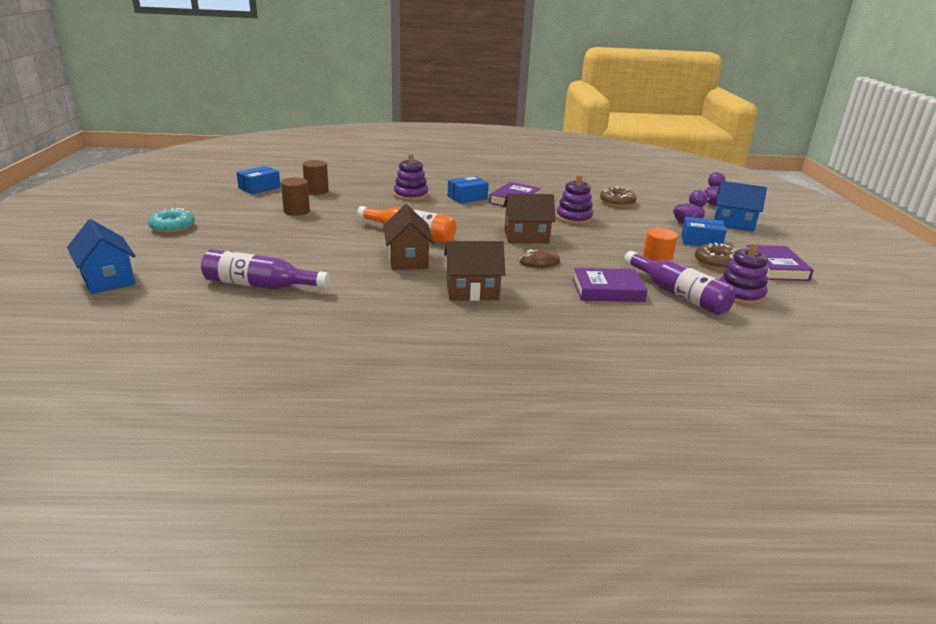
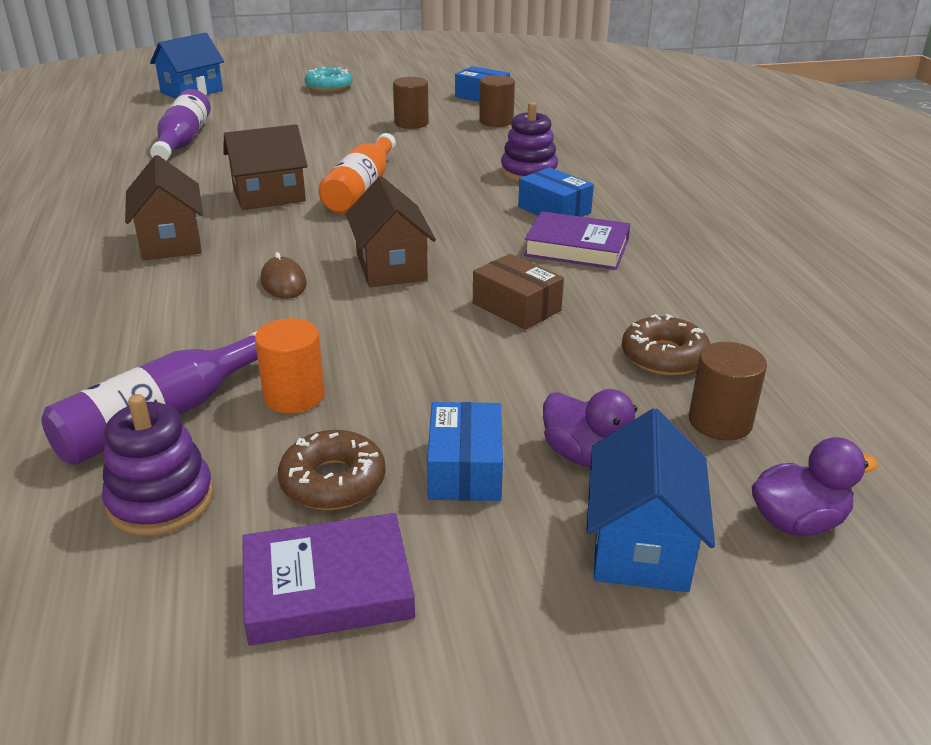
camera: 80 degrees right, 5 degrees up
(574, 218) = (516, 307): purple stacking toy -> brown box
(607, 290) = (177, 343): purple book -> none
(661, 203) = (720, 422): none -> brown cylinder

